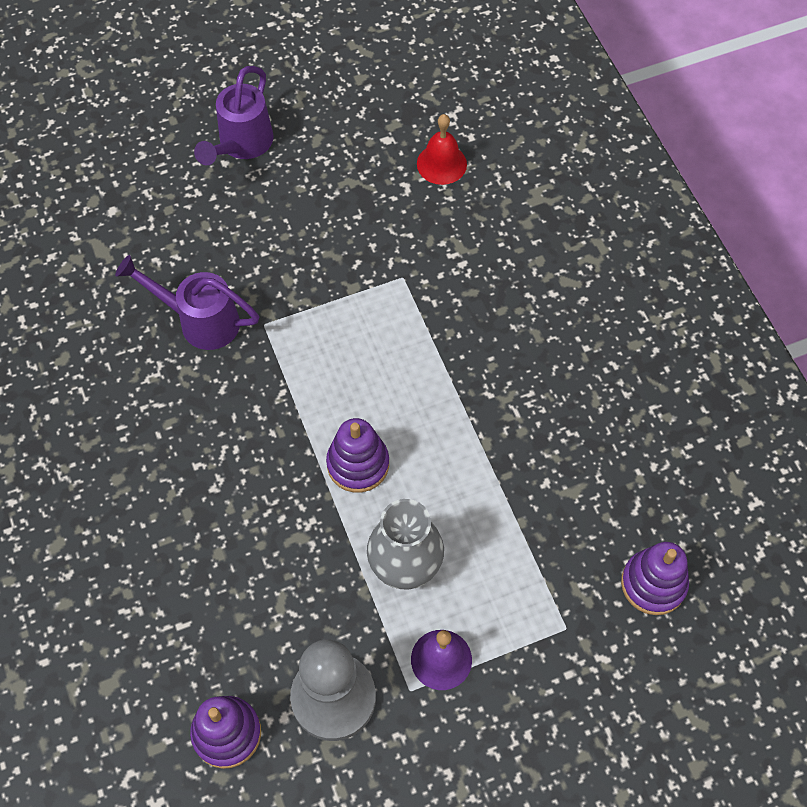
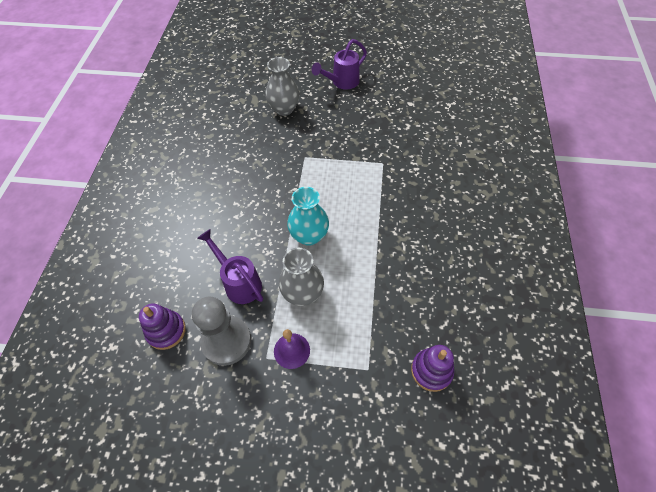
camera: 30 degrees right, 5 degrees down
(168, 245) = (284, 109): none -> grey vase
(199, 320) = (277, 144): purple watering can -> purple watering can (239, 282)
(358, 464) = (309, 236): purple stacking toy -> turquoise vase
(441, 164) = (431, 122): red bell -> none

